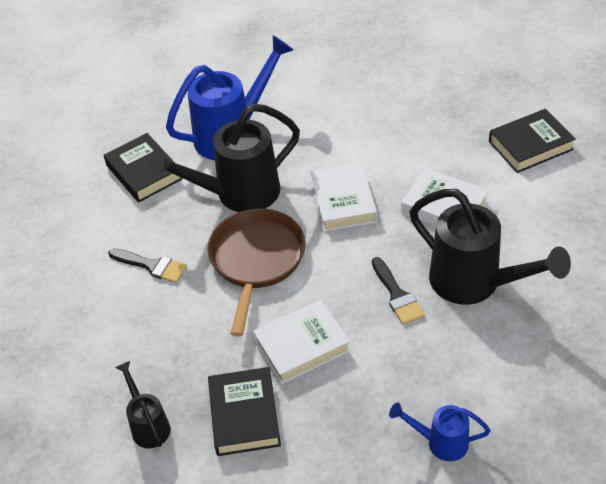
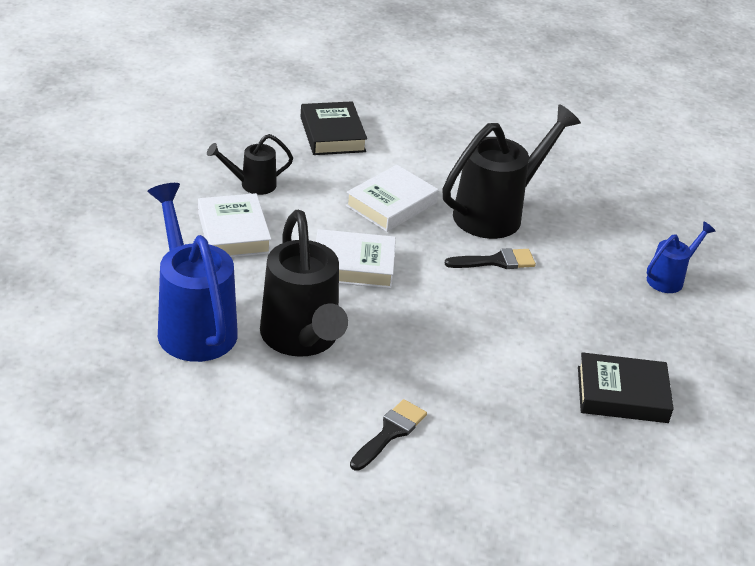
camera: 85 degrees left, 10 degrees down
(144, 172) = (219, 415): black book -> none
(148, 425) = (623, 470): black watering can -> black watering can (252, 185)
(256, 260) = (414, 345): brown pan -> none
(302, 346) = (543, 337): white book -> white book (234, 232)
(440, 442) = (669, 279): blue watering can -> blue watering can turned 150 degrees counterclockwise

